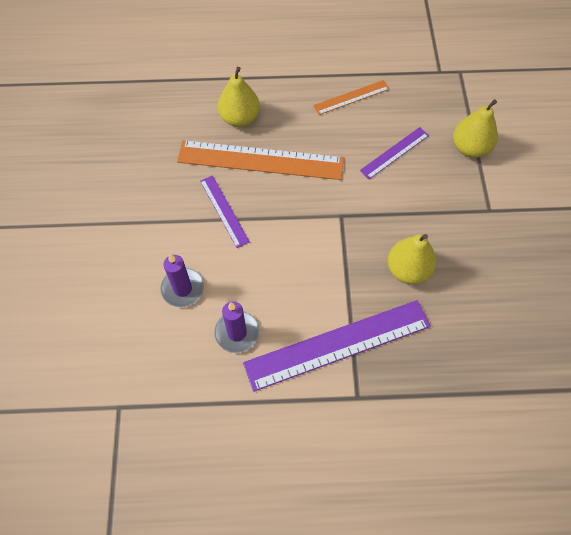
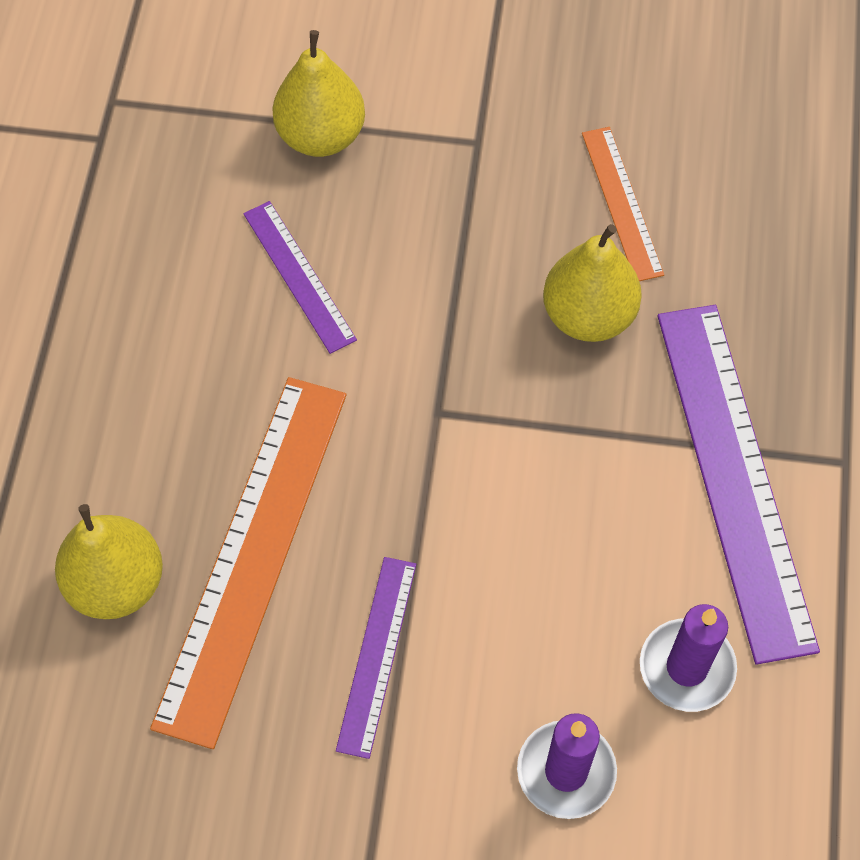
camera: 80 degrees left, 0 degrees up
(224, 211) = (377, 655): purple ruler -> purple ruler turned 60 degrees counterclockwise
(351, 97) = (122, 328): orange ruler -> orange ruler (622, 203)

